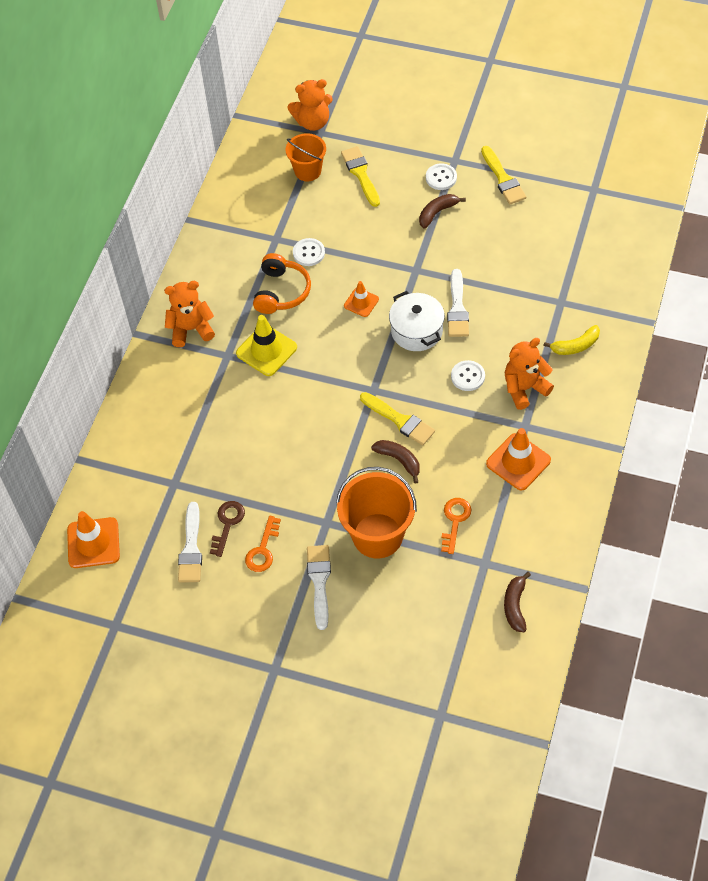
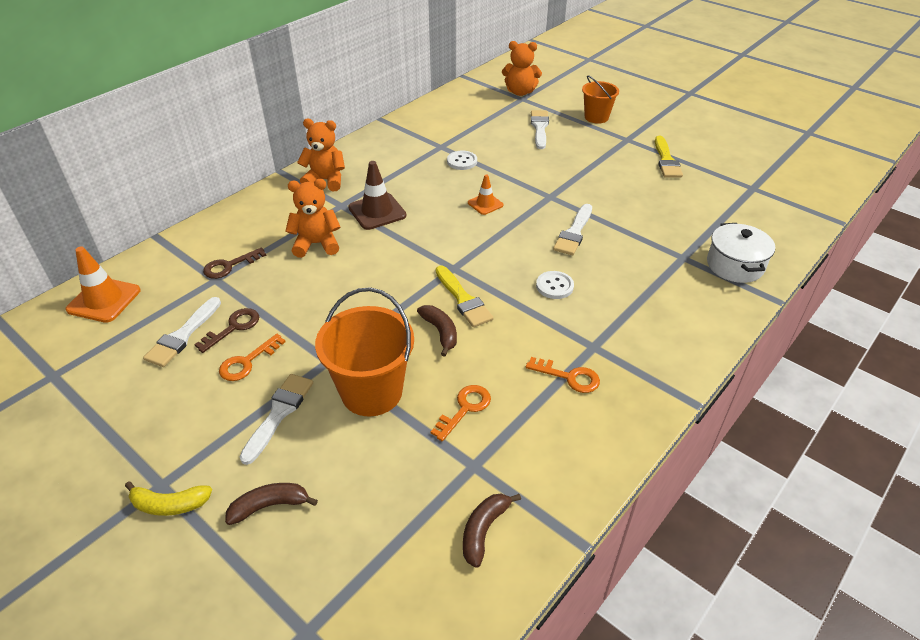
camera: 20 degrees right, 15 degrees down
(175, 465) = (229, 266): none -> brown key
(266, 350) = (377, 212): yellow traffic cone -> brown traffic cone
(281, 292) = (420, 178): orange headphones -> none
(308, 171) = (496, 116): orange bucket -> orange bucket (596, 117)
(360, 174) = (539, 128): yellow brush -> white brush
(416, 331) = (524, 237): white pot -> white pot (735, 265)
(437, 213) = (592, 166): brown banana -> brown banana (269, 506)
(441, 178) = (609, 146): white button -> none
(518, 462) = (569, 377): orange traffic cone -> orange key
(524, 388) = (610, 314): orange teddy bear -> orange teddy bear (316, 244)
(575, 346) = (683, 296): yellow banana -> yellow banana (169, 505)

